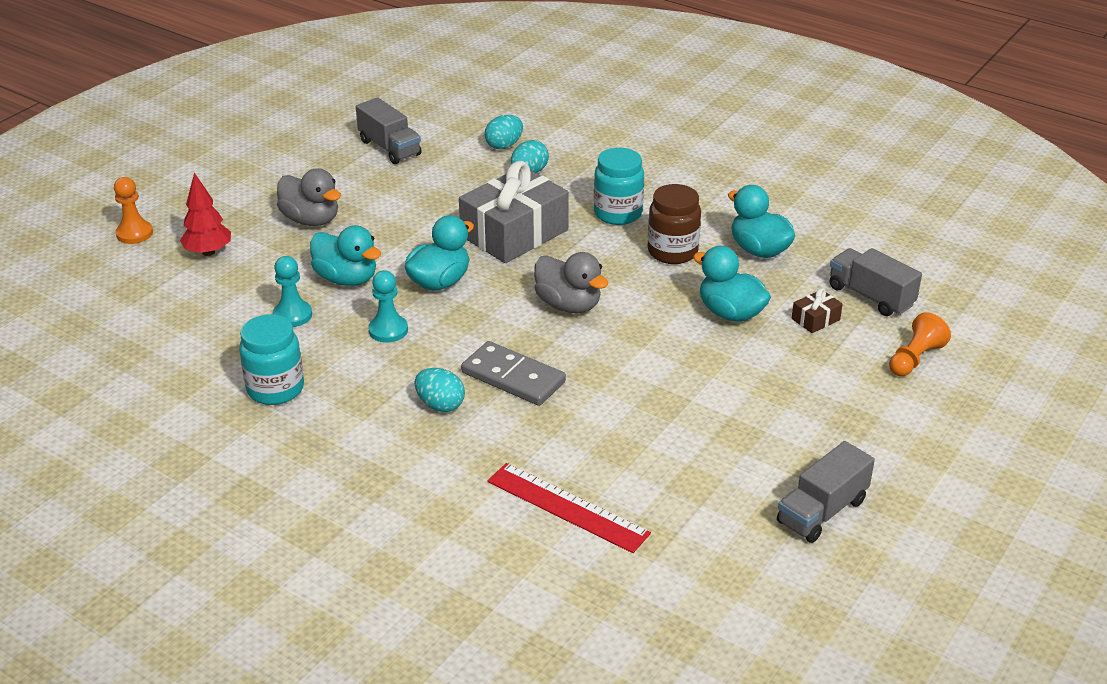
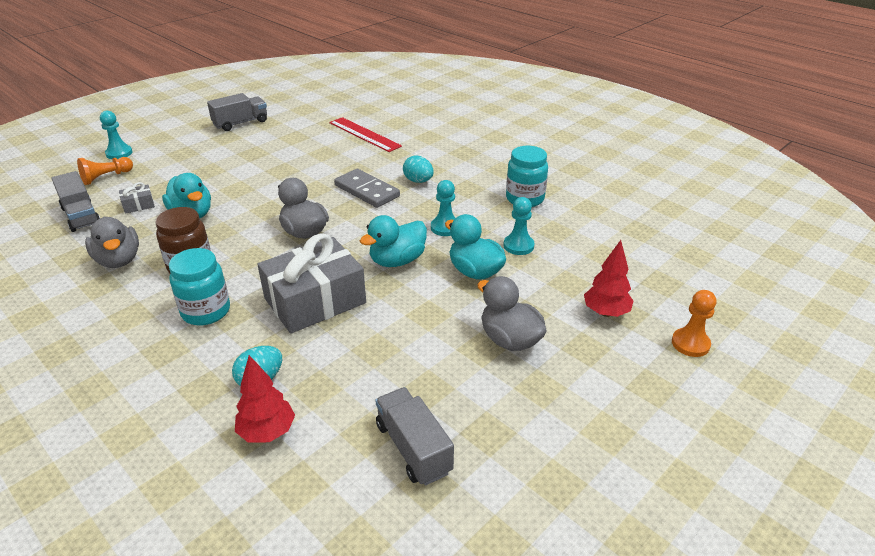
camera: 170 degrees left, 0 degrees up
(504, 145) = (267, 432): turquoise egg -> red tree
(759, 250) = (119, 260): turquoise duck -> grey duck
(815, 319) = (138, 205): brown gift -> grey gift
(954, 407) = (119, 153): none -> turquoise pawn

